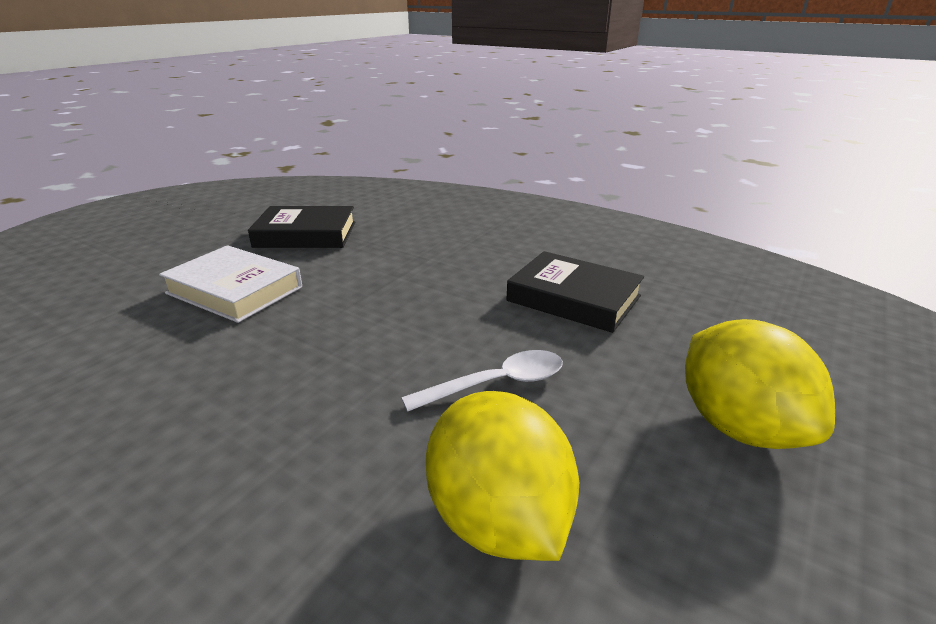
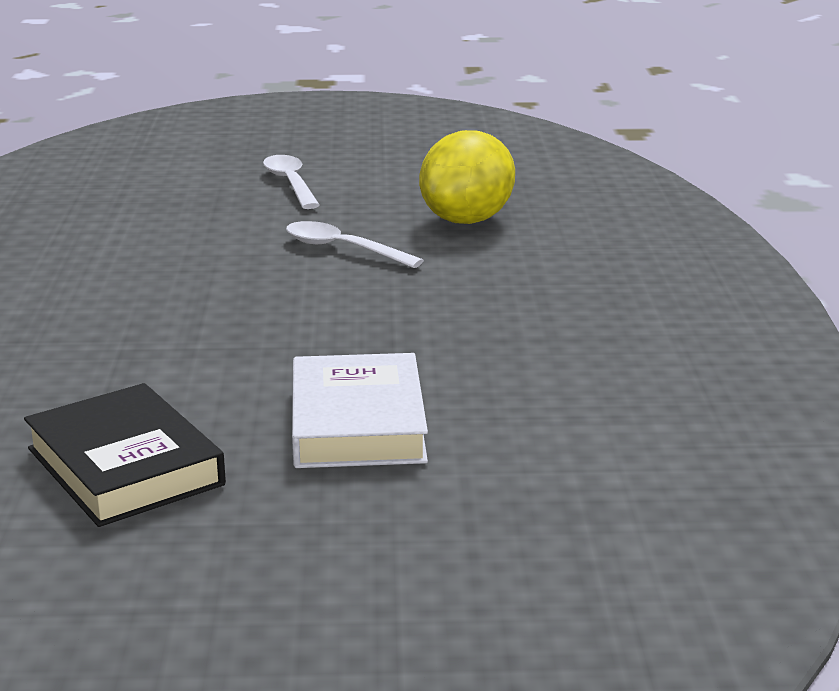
camera: 125 degrees left, 5 degrees down
(573, 298) = (151, 254): black book -> none
(738, 426) = (290, 183): yellow lemon -> white spoon

